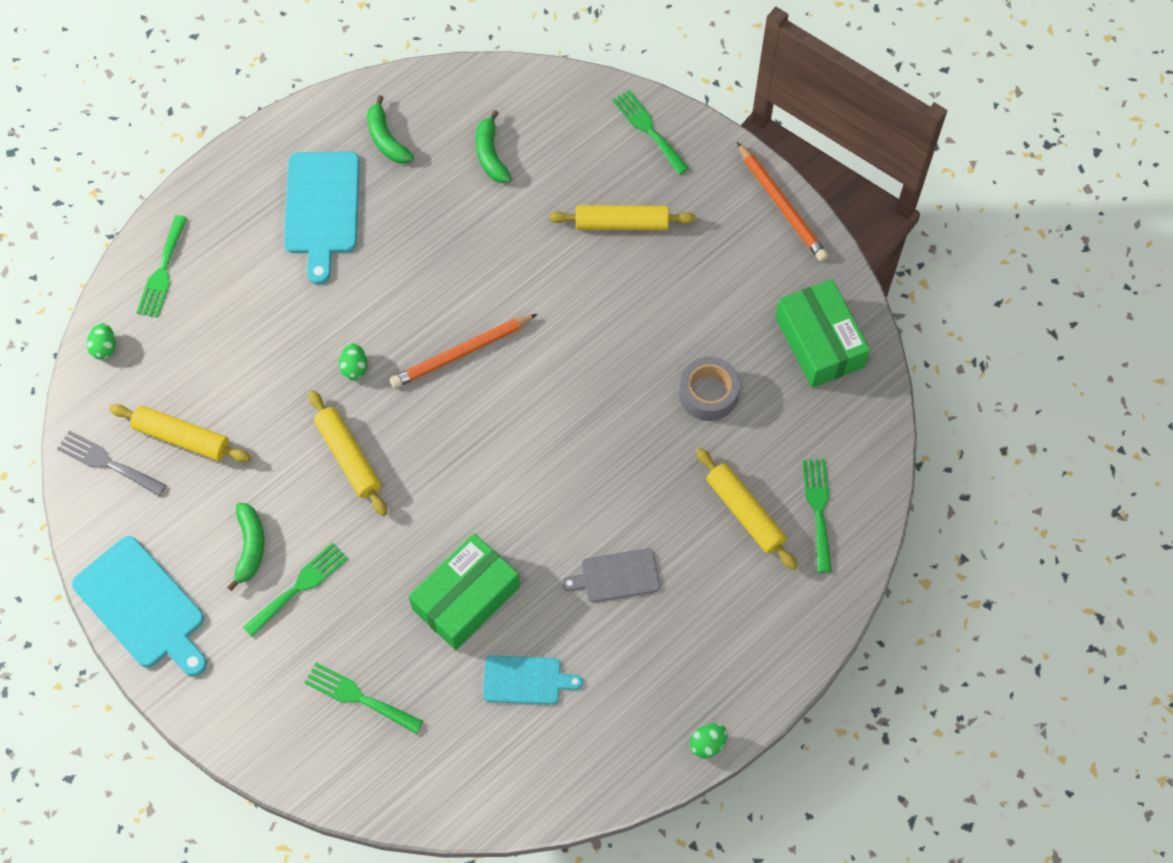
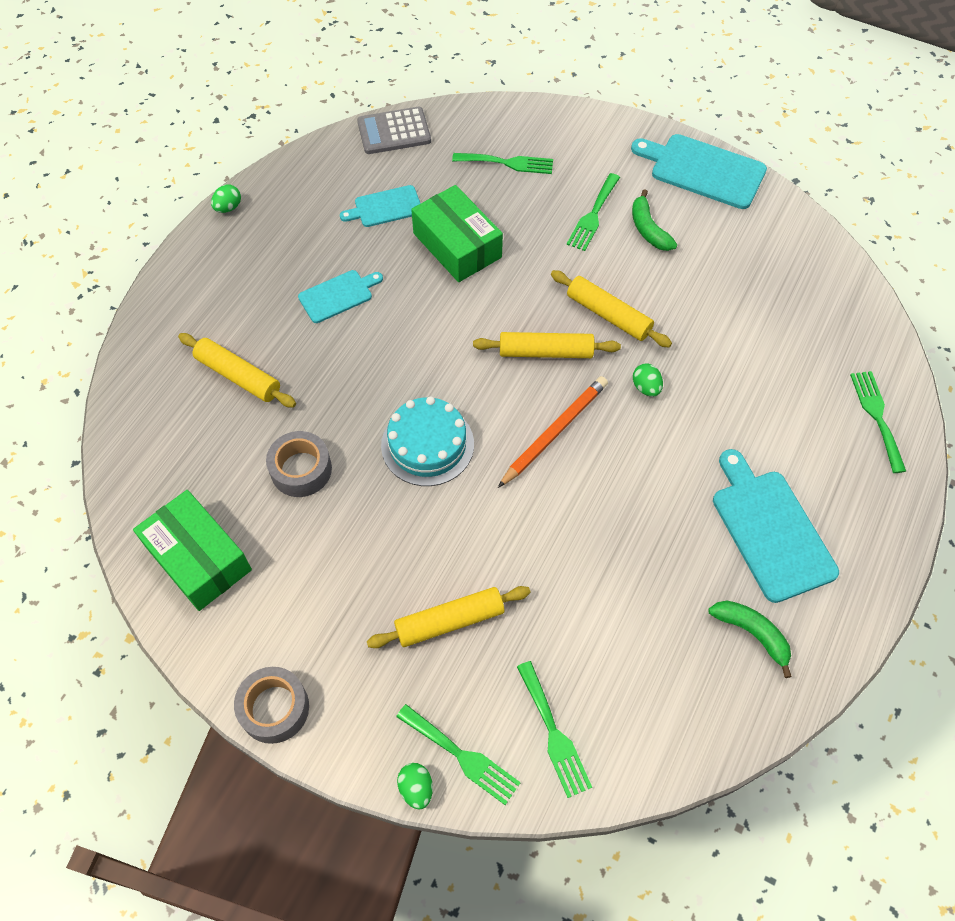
camera: 160 degrees right, 5 degrees down
(104, 348) = (875, 335): green egg -> green egg (416, 788)
(107, 463) = (802, 252): grey fork -> none
(182, 438) = (756, 287): yellow rolling pin -> yellow rolling pin (545, 352)
(466, 598) = (457, 245): green box -> green box turned 60 degrees counterclockwise
(474, 798) = (394, 131): none -> grey calculator
(490, 155) = (629, 655): green banana -> none
(584, 379) = (427, 444): none -> turquoise cake
(616, 576) = (338, 295): grey cutting board -> turquoise cutting board
(781, 205) = (274, 708): orange pencil -> grey tape
(818, 509) = (170, 399): green fork -> green fork (554, 733)

